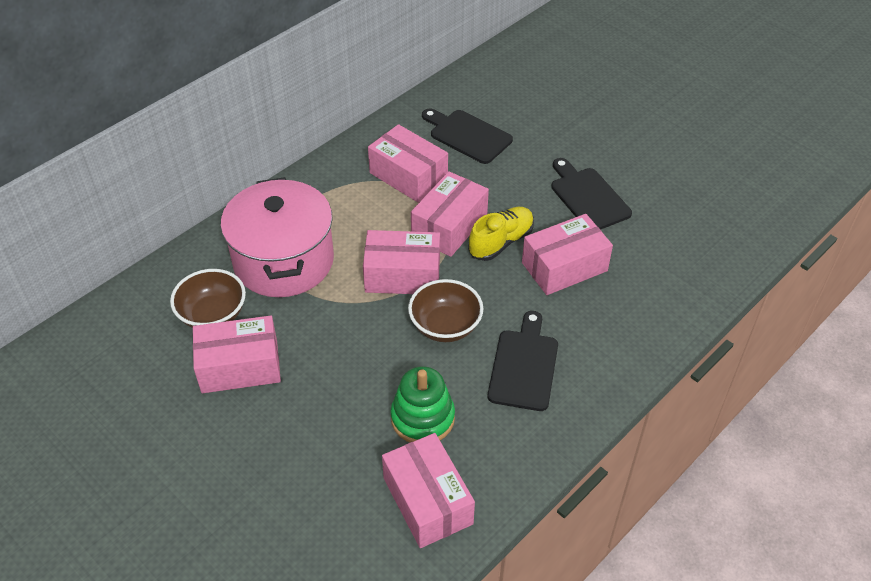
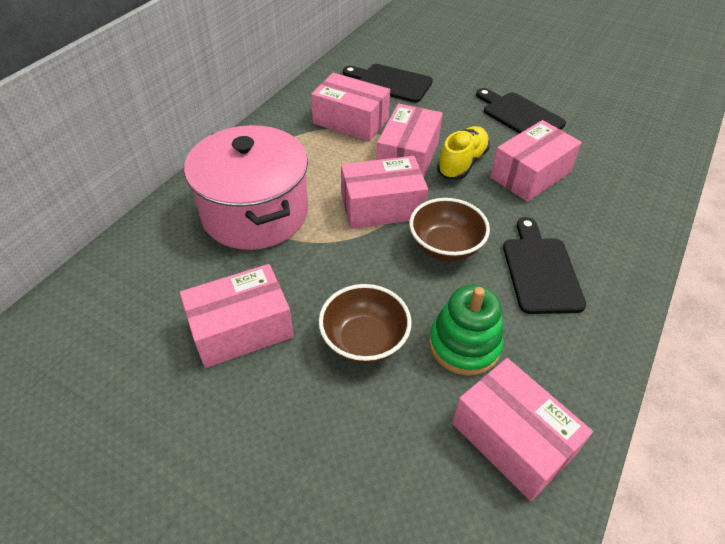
camera: 15 degrees left, 0 degrees up
(213, 315) = (194, 279): brown bowl -> brown bowl (364, 341)

